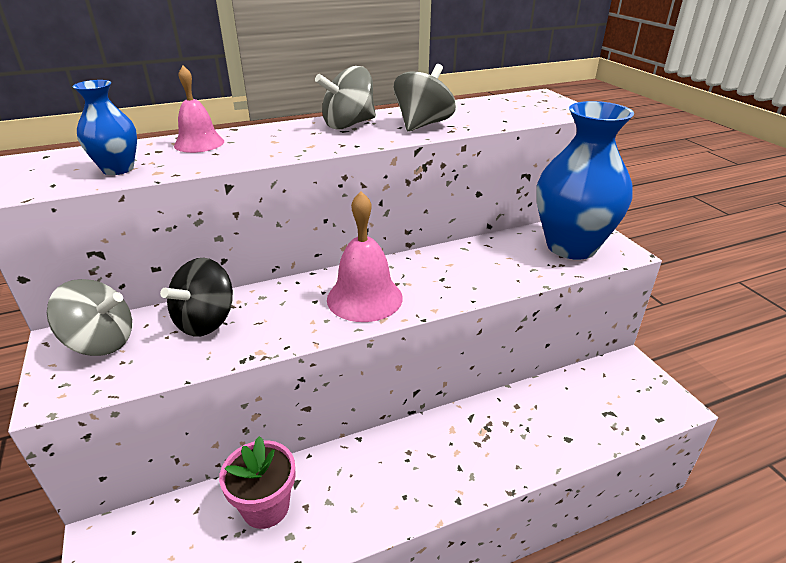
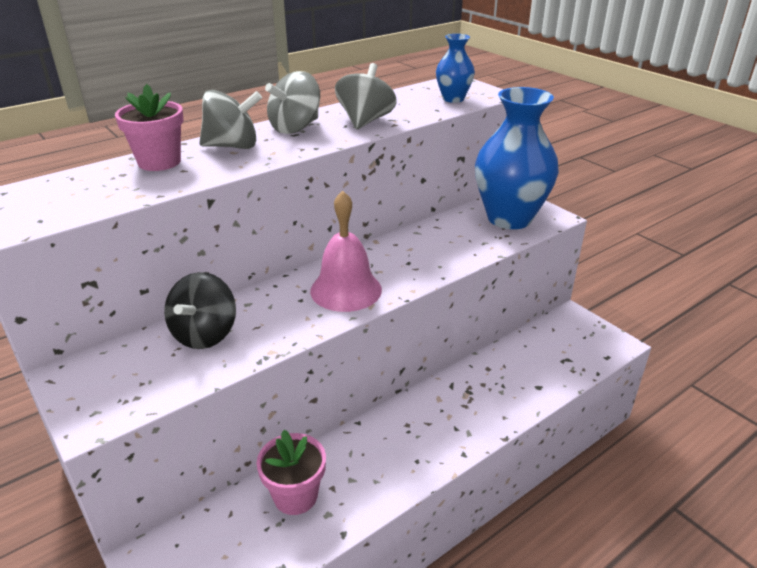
camera: 15 degrees left, 0 degrees up
(101, 342) = (109, 370): grey spinning top -> grey spinning top (233, 146)
(118, 169) = (96, 197): blue vase -> blue vase (453, 99)
(199, 143) = (159, 162): pink bell -> pink flower pot

